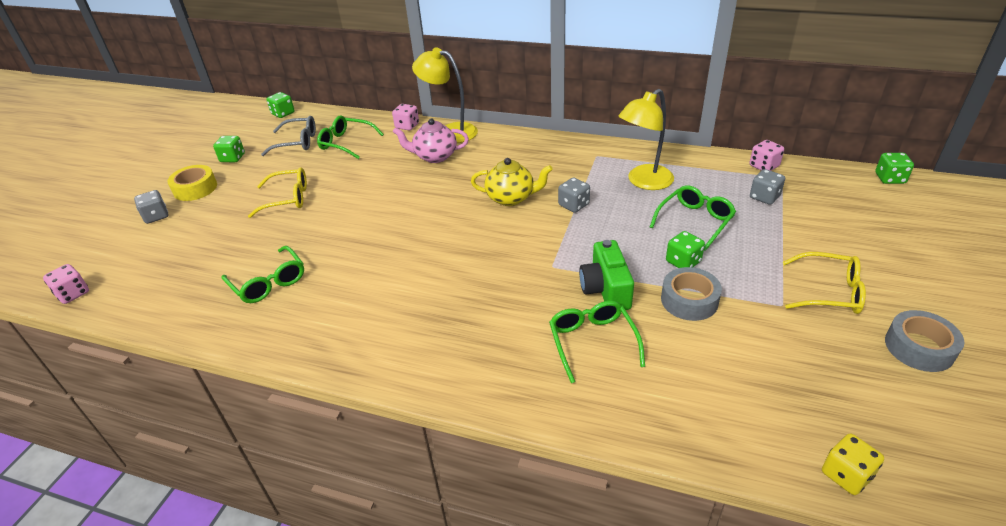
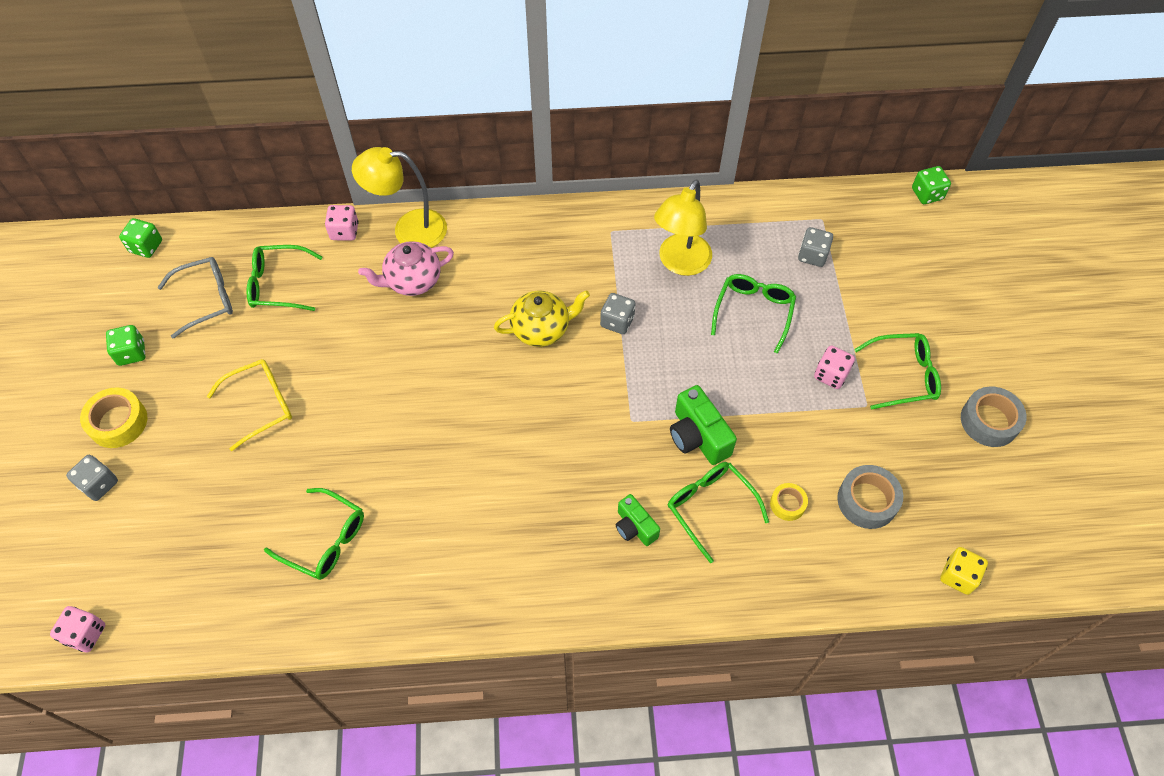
camera: 25 degrees left, 20 degrees up
(515, 338) = (634, 527): none -> green camera
(670, 359) = (787, 504): none -> yellow tape
(683, 262) = (760, 375): green dice -> none
(689, 300) = (782, 426): grey tape -> grey tape (867, 501)
(764, 166) = (799, 204): pink dice -> pink dice (831, 375)
(829, 292) = (903, 375): yellow glasses -> green glasses

